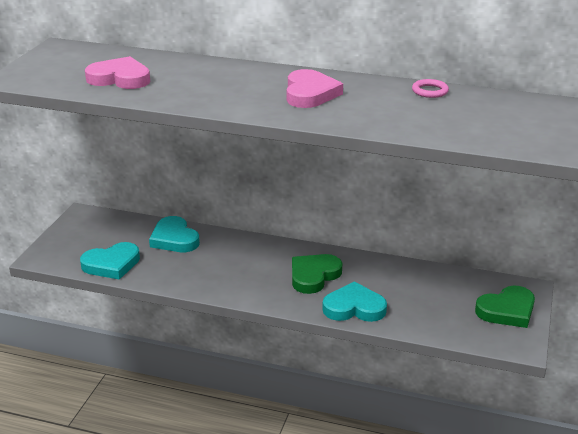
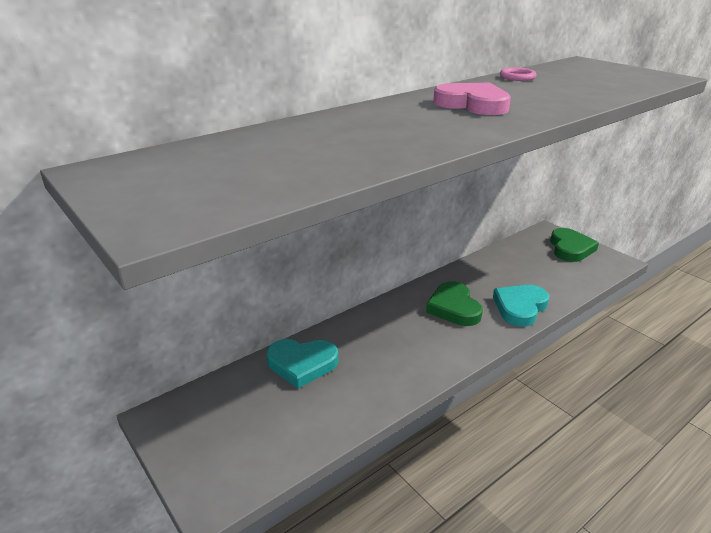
camera: 55 degrees left, 0 degrees up
(111, 264) = (301, 434): turquoise heart -> none
(120, 78) = (292, 161): pink heart -> none

